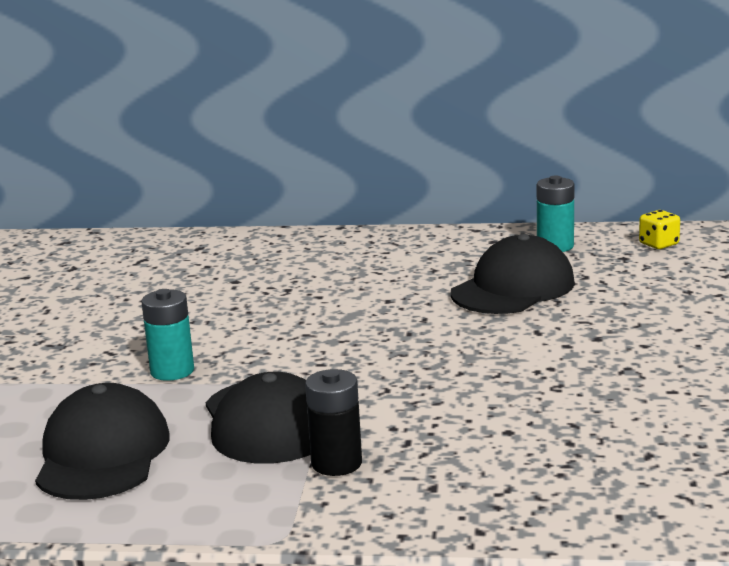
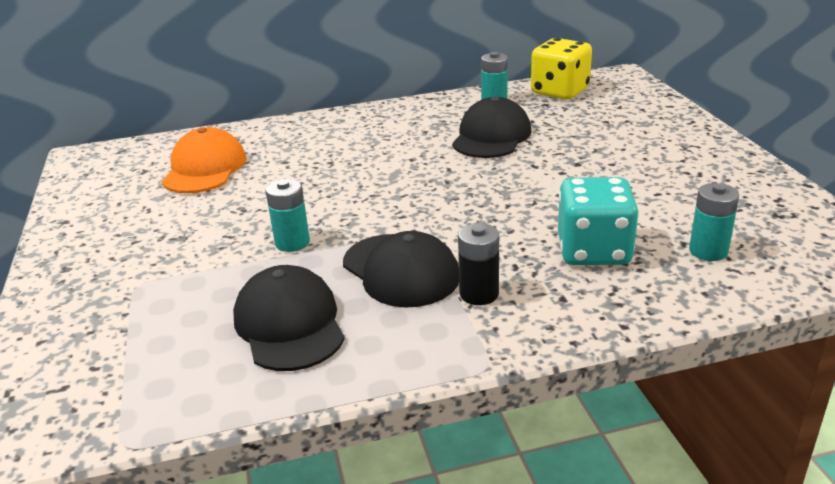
camera: 20 degrees left, 10 degrees up
(139, 275) = (205, 168): none -> orange cap
(520, 442) = (593, 251): none -> turquoise dice
(658, 244) = (559, 91): yellow dice -> yellow dice, size x2.23
(672, 470) = (708, 251): none -> turquoise battery

